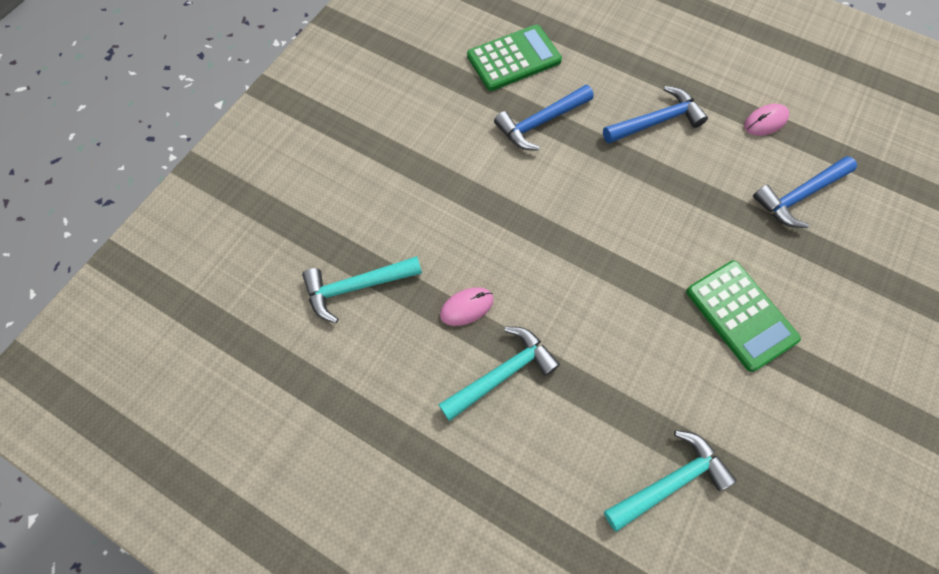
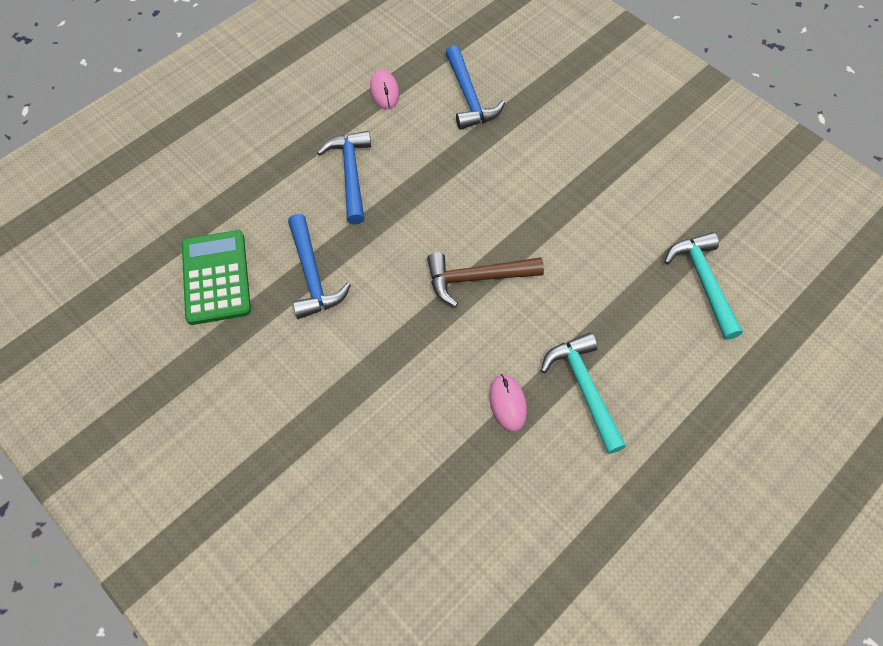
camera: 75 degrees left, 5 degrees down
(356, 287) = (456, 512): turquoise hammer -> none
(586, 252) = (476, 278): none -> brown hammer
(740, 315) = (569, 180): green calculator -> none

